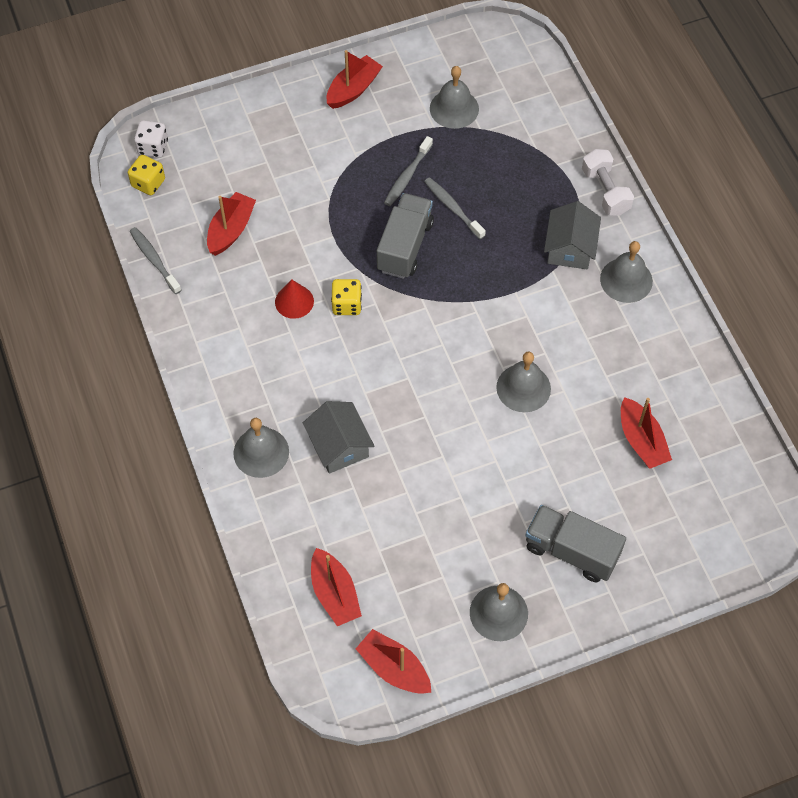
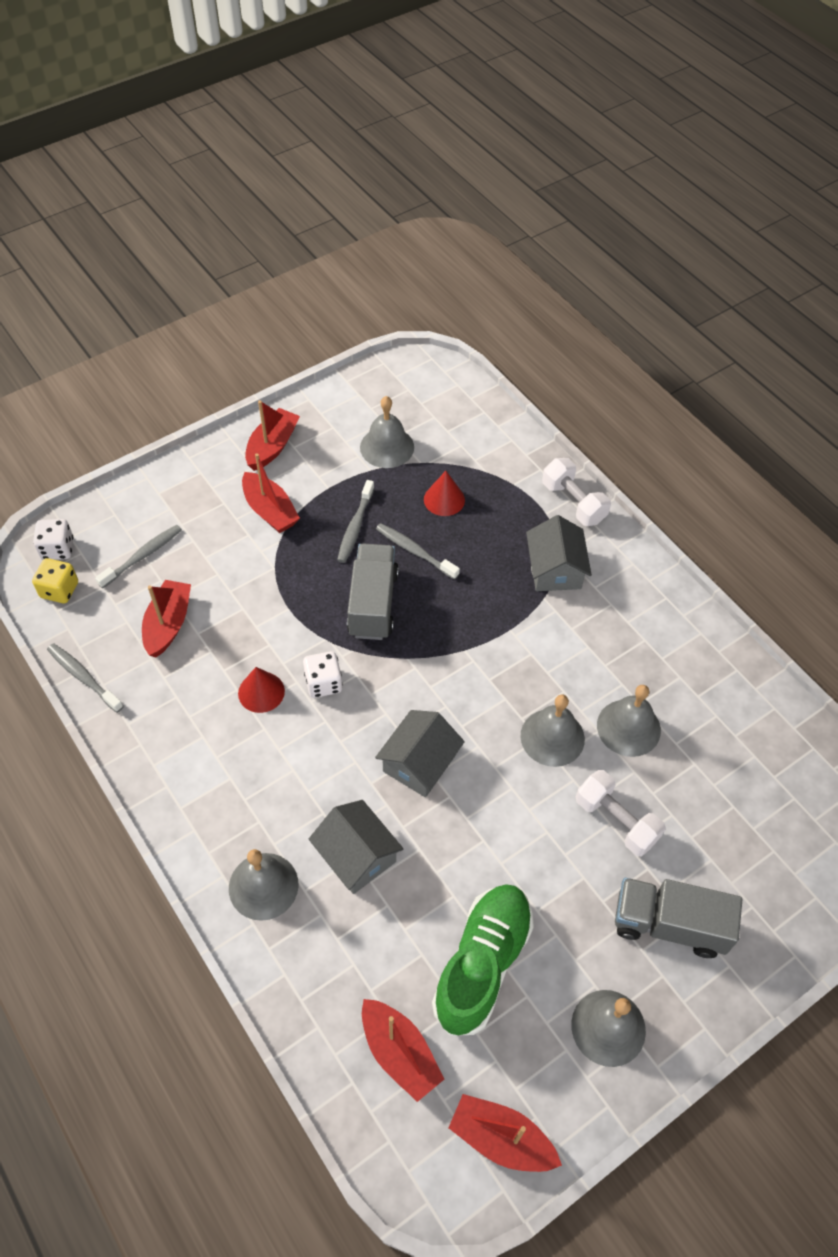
camera: 15 degrees left, 5 degrees down
(221, 167) = (142, 556): none -> grey toothbrush
(347, 305) = (323, 683): yellow dice -> white dice
(408, 385) = (419, 763): none -> grey house
(415, 546) = (482, 963): none -> green shoe
(491, 166) = (444, 499): none -> red cone
(555, 464) = (616, 820): none -> white dumbbell
(626, 280) = (626, 592): grey bell -> grey bell (628, 727)
(641, 441) = (703, 770): red boat -> red boat (270, 511)

